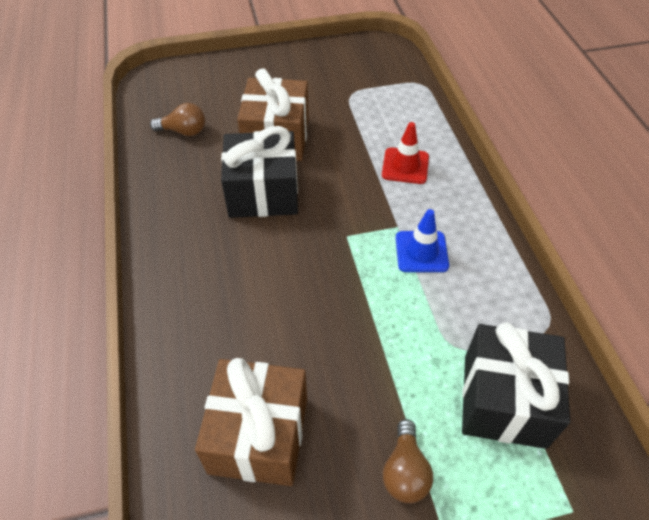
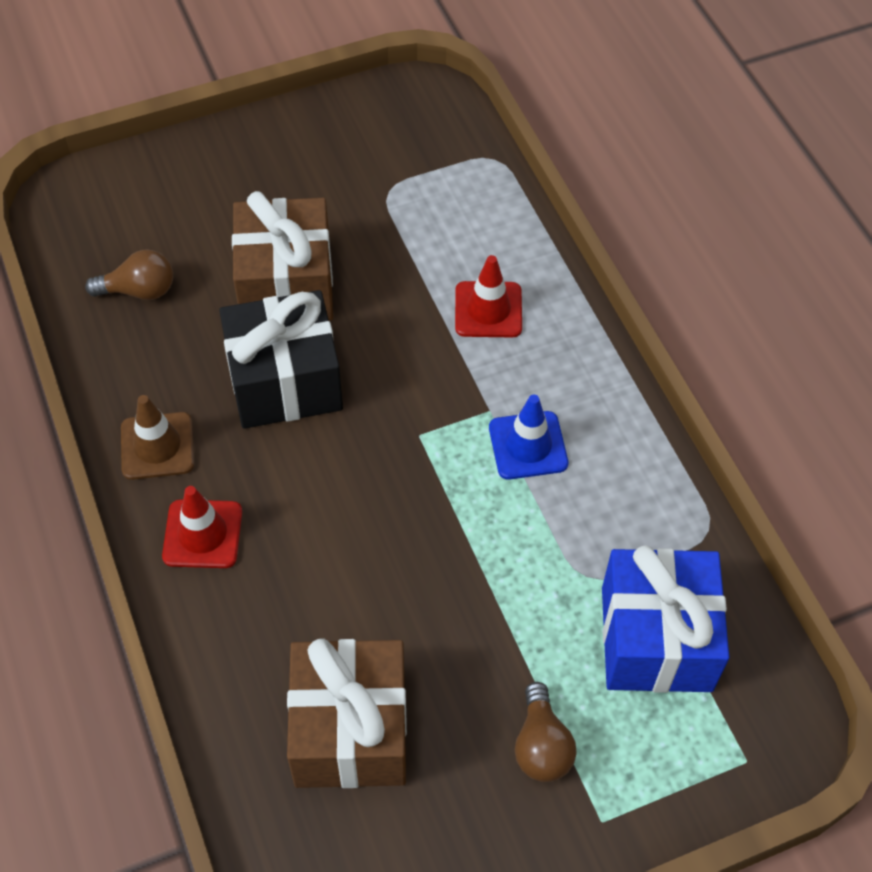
camera: 10 degrees left, 5 degrees up
(170, 221) = (157, 446): none -> brown traffic cone
(185, 280) = (202, 534): none -> red traffic cone
(504, 400) = (656, 638): black gift -> blue gift

